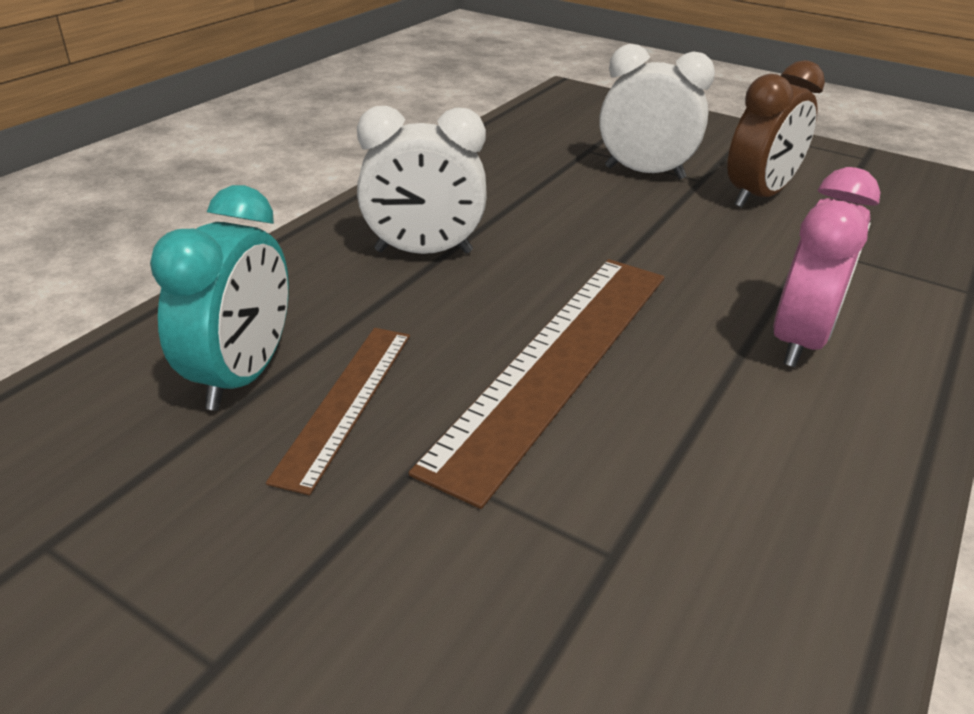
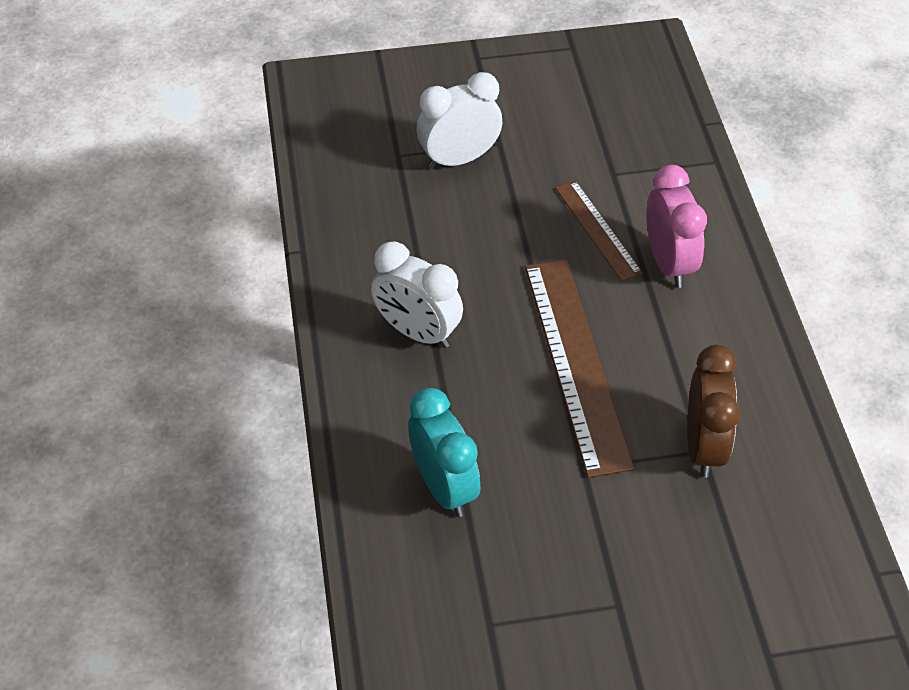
camera: 40 degrees left, 15 degrees up
(345, 402) = (512, 463): brown ruler -> brown ruler (597, 230)
(423, 252) = (417, 332): white clock -> white clock turned 75 degrees clockwise
(758, 196) = (547, 139): brown clock -> brown clock (703, 446)

